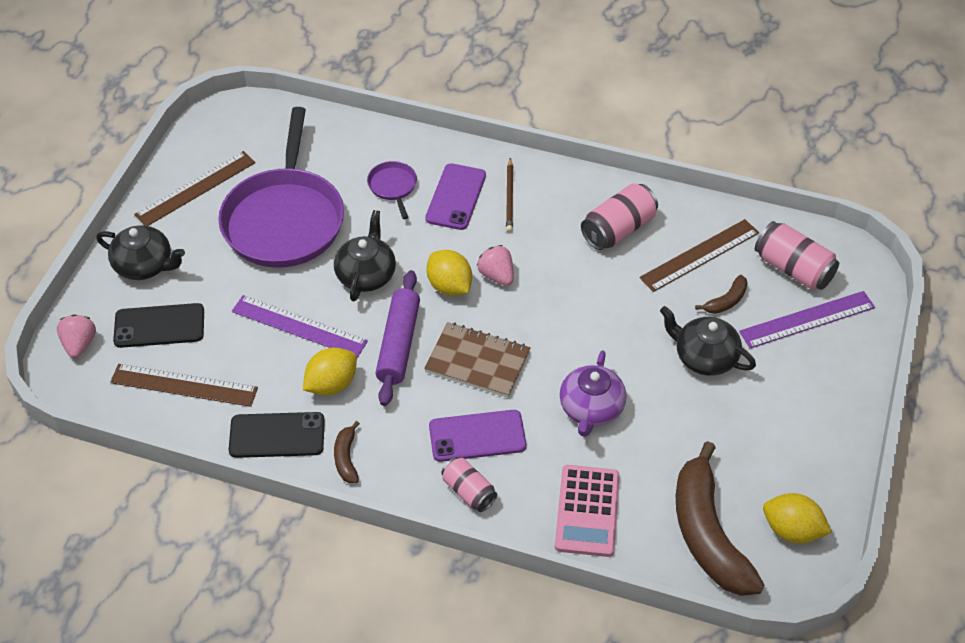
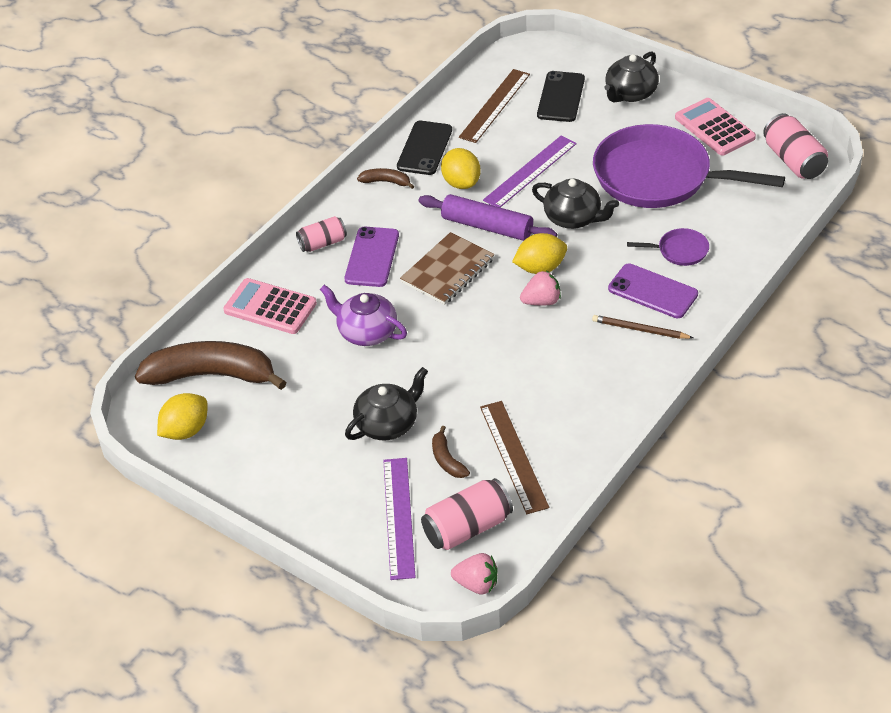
camera: 110 degrees right, 5 degrees down
(80, 344) = (557, 57): pink strawberry -> pink strawberry (477, 584)
(196, 188) = (714, 128): brown ruler -> pink calculator
(618, 229) = (569, 401): pink can -> pink can (793, 160)

